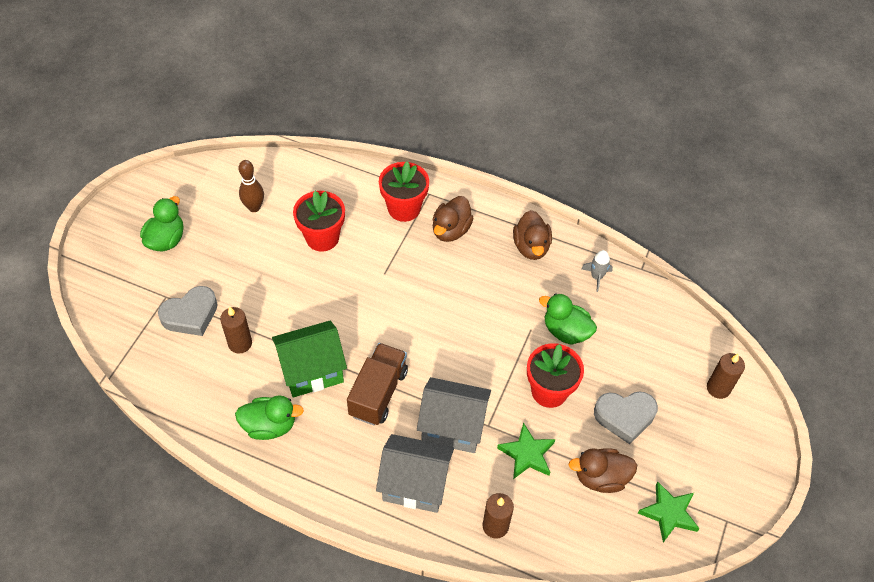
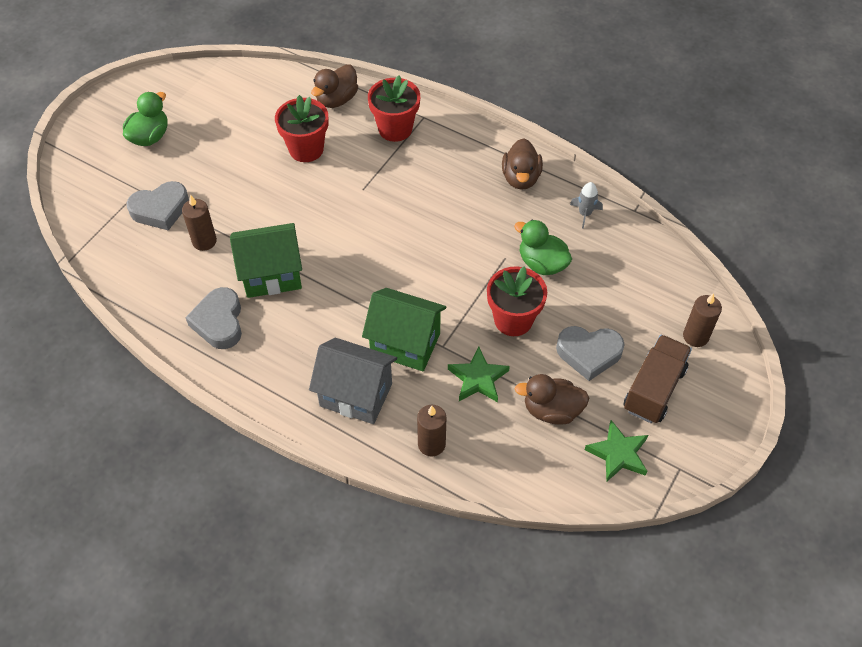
camera: 10 degrees right, 0 degrees up
(254, 207) = (243, 114): brown bowling pin -> none
(270, 426) = (219, 322): green duck -> grey heart
(378, 393) = (335, 302): brown truck -> brown truck (654, 389)
(451, 230) = (439, 154): brown duck -> brown duck (336, 99)
(452, 427) = (405, 344): grey house -> green house

